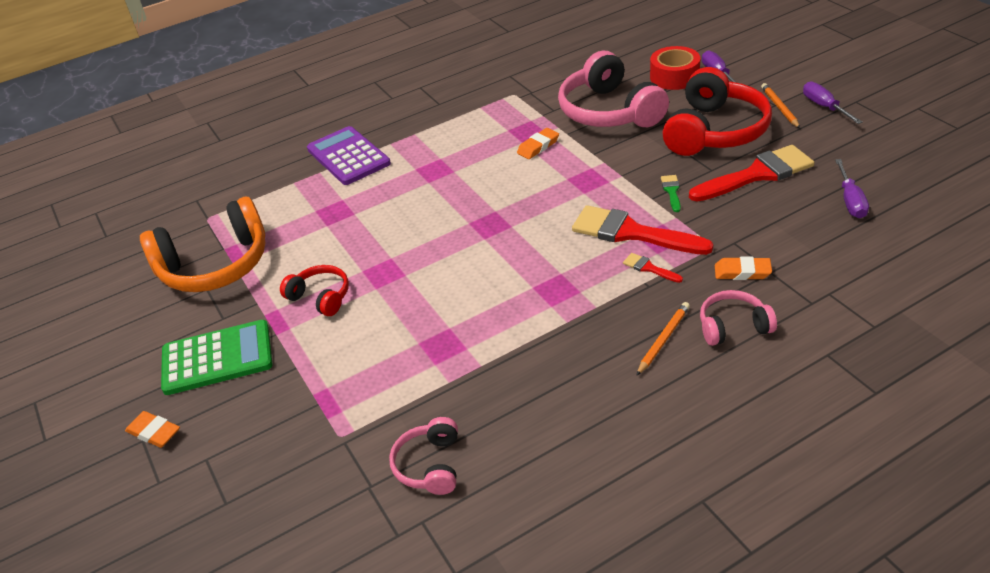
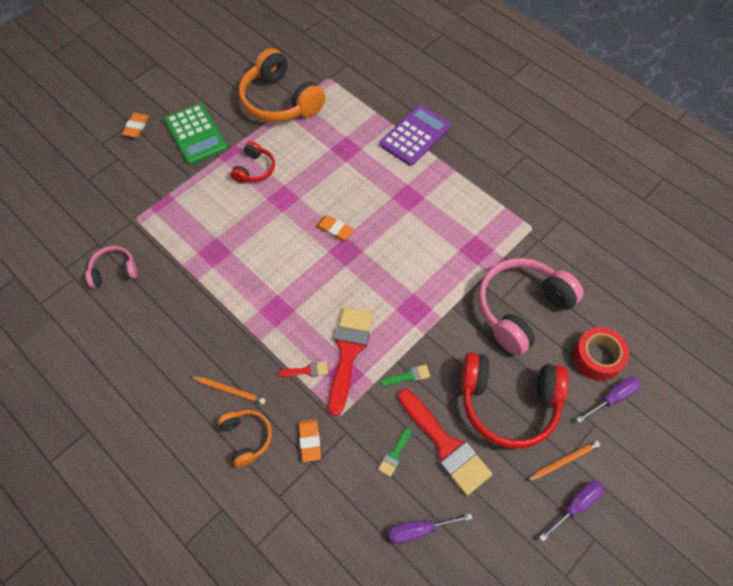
camera: 70 degrees right, 20 degrees up
(538, 146) = (454, 263): orange eraser -> orange eraser (334, 229)
(649, 268) = (307, 370): red brush -> red brush turned 60 degrees clockwise
(733, 326) = (246, 438): pink headphones -> orange headphones
(765, 209) = (394, 454): none -> green brush

